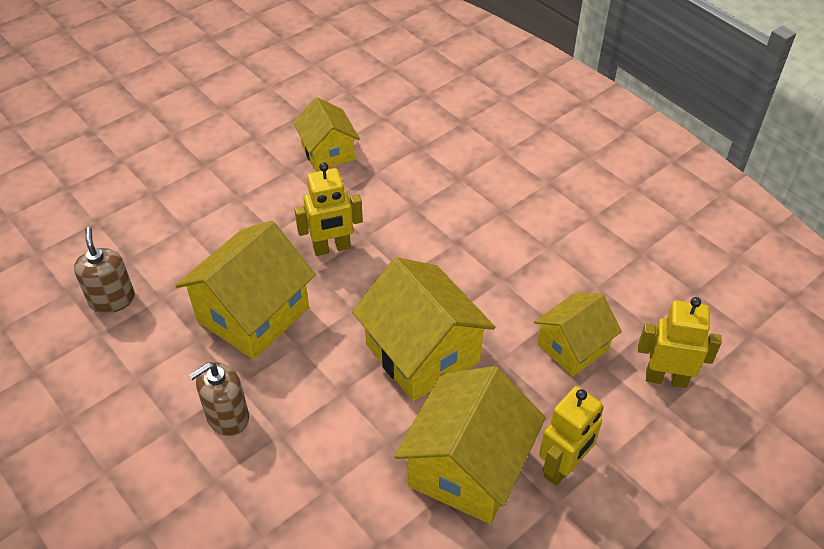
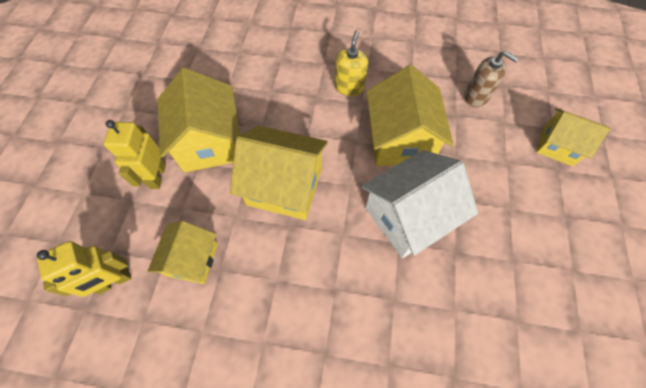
camera: 140 degrees right, 15 degrees up
(227, 417) = (349, 87): brown soap dispenser -> yellow soap dispenser
(328, 152) = (510, 302): yellow house -> yellow house (557, 146)
(332, 248) = (408, 216): yellow robot -> white house

